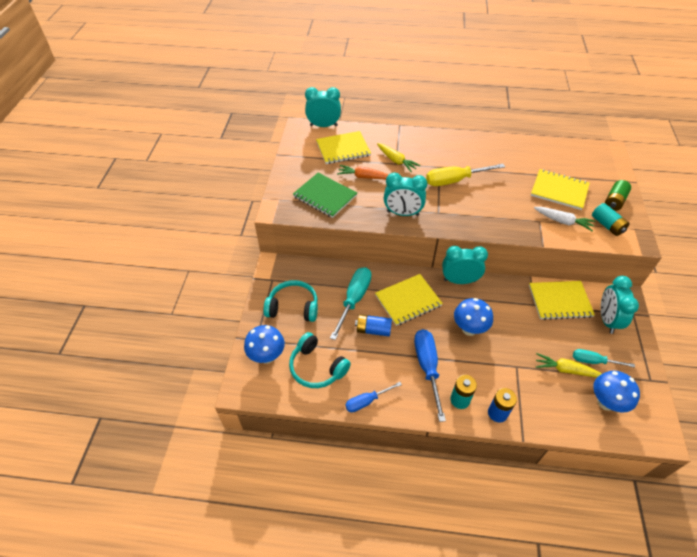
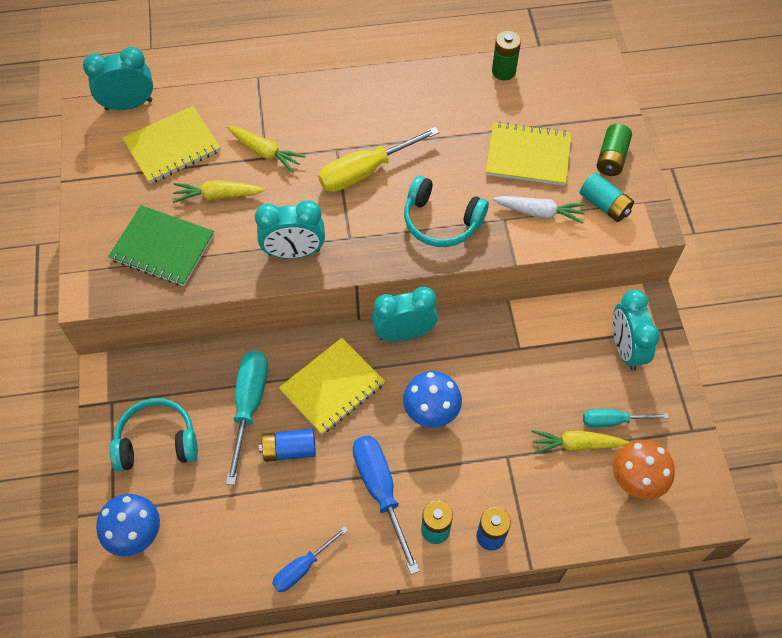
camera: 15 degrees left, 10 degrees up
(317, 367) = (217, 533): turquoise headphones -> turquoise headphones (441, 221)
(363, 177) = (217, 195): orange carrot -> yellow carrot
(549, 146) = (503, 71): none -> green battery
(560, 301) = (556, 333): yellow notebook -> none
(606, 402) = (635, 481): blue mushroom -> orange mushroom

